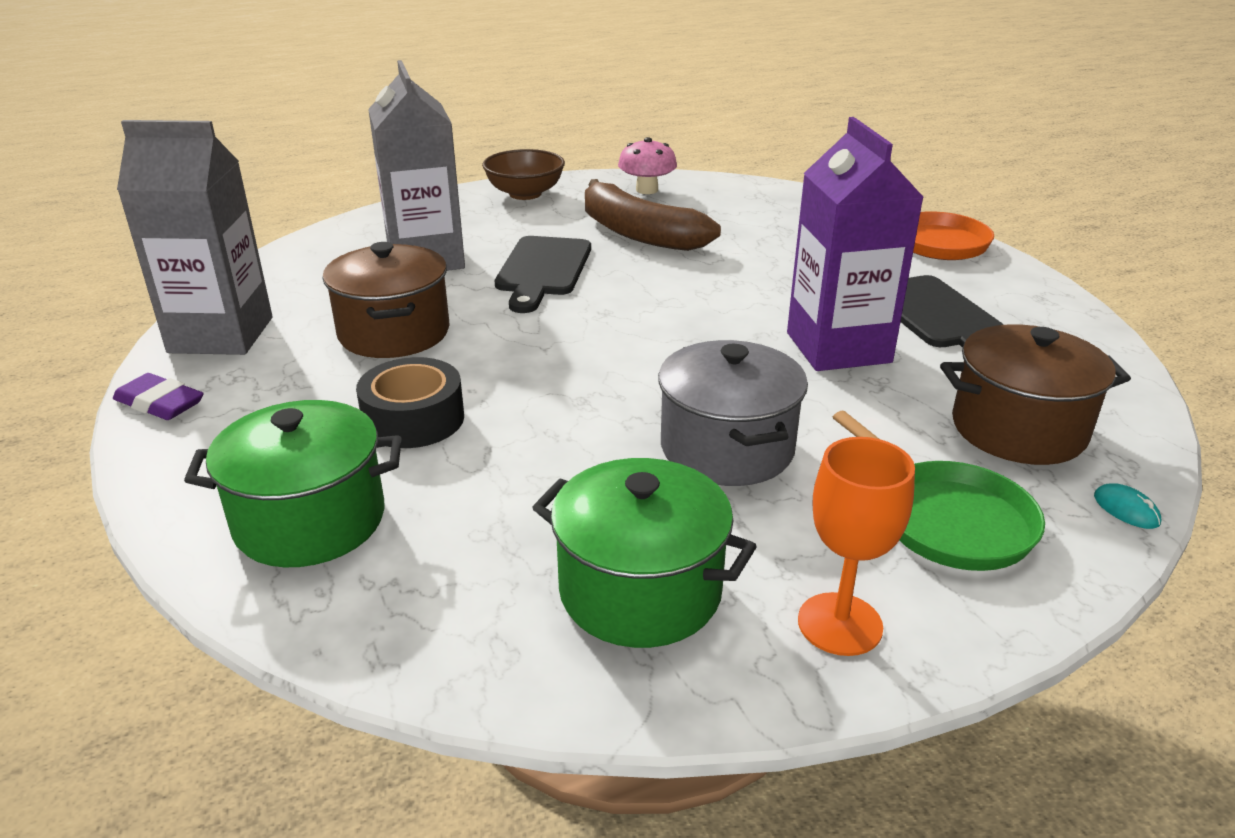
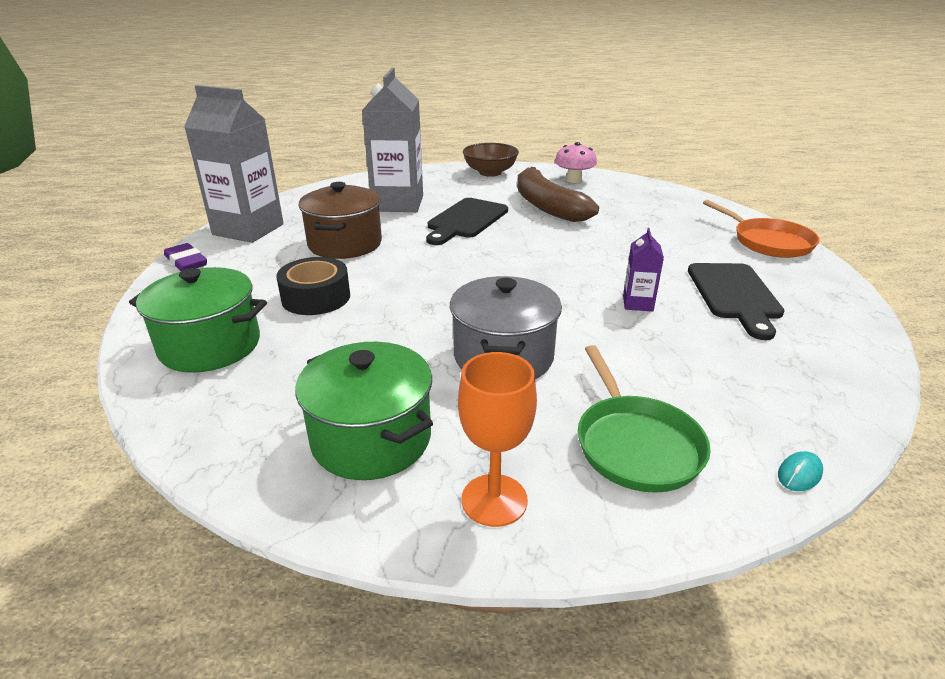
camera: 20 degrees right, 0 degrees up
(838, 347) = (637, 303): purple carton -> purple carton, size x0.45
(1018, 429) = (744, 390): brown pot -> none
(1126, 509) = (799, 473): turquoise mouse -> turquoise mouse turned 60 degrees clockwise

